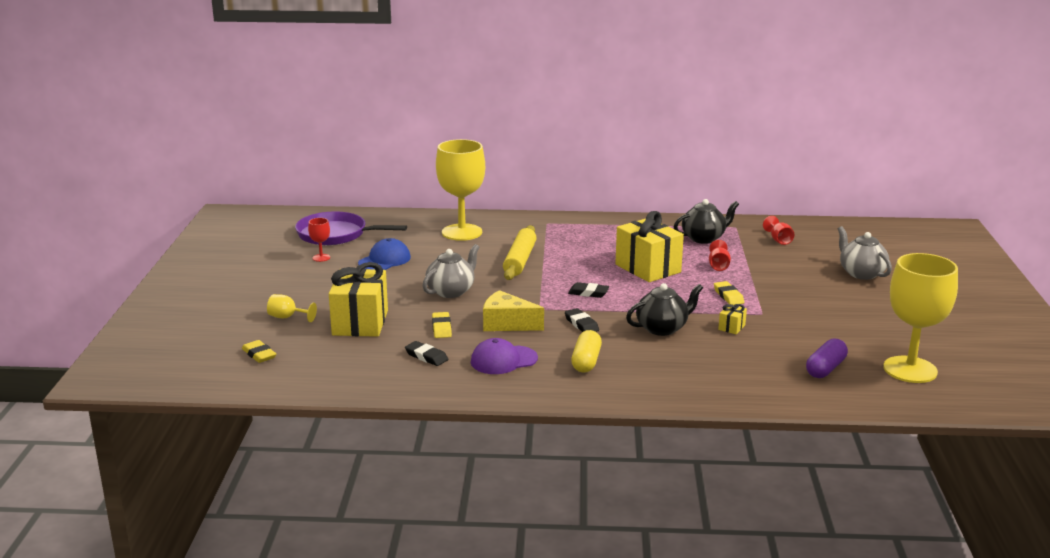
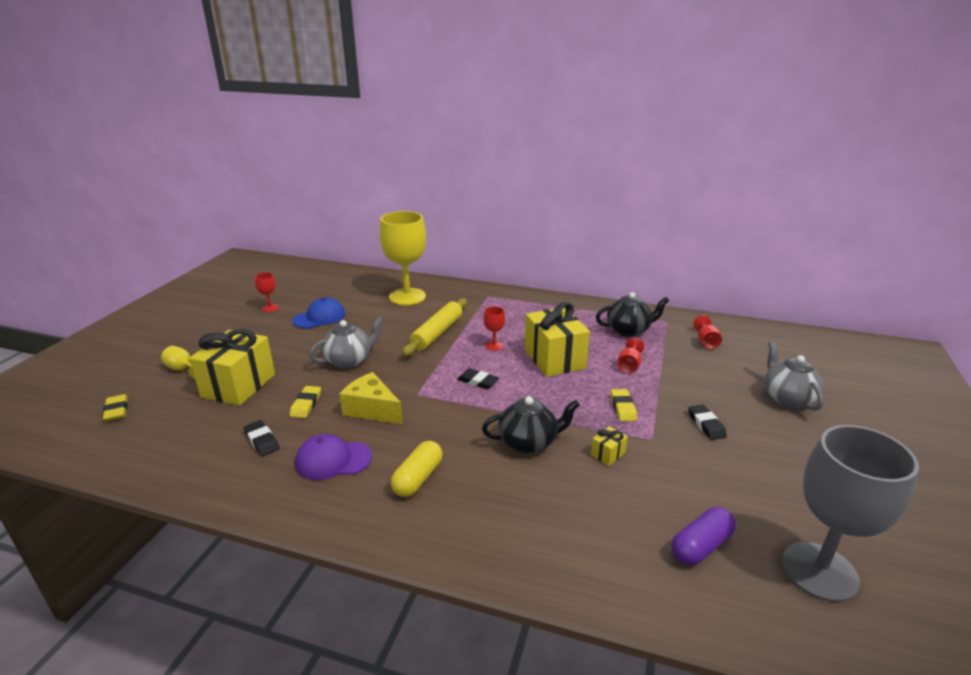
camera: 15 degrees right, 5 degrees up
(335, 234) = (302, 286): purple pan -> none
(581, 324) = (446, 422): black eraser -> black eraser (706, 425)
(583, 264) = (494, 346): none -> red goblet
(910, 370) = (819, 571): yellow goblet -> grey goblet

